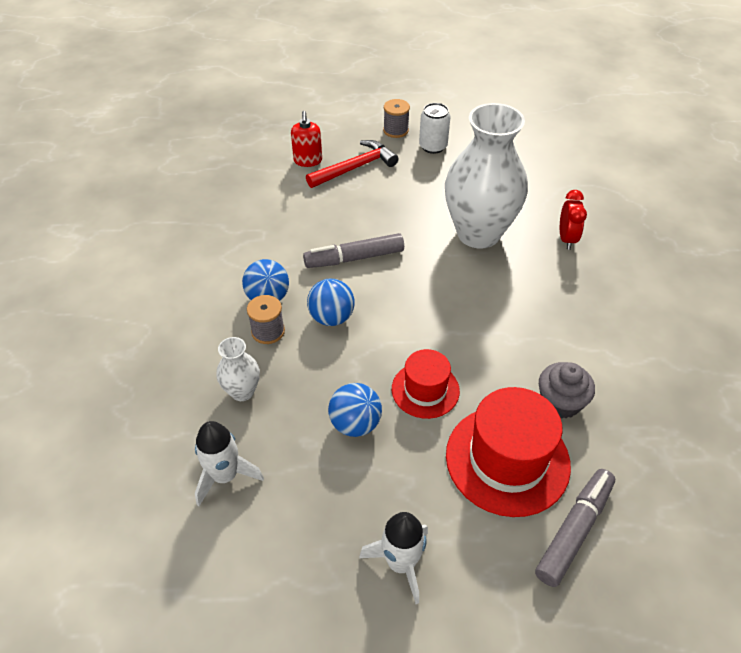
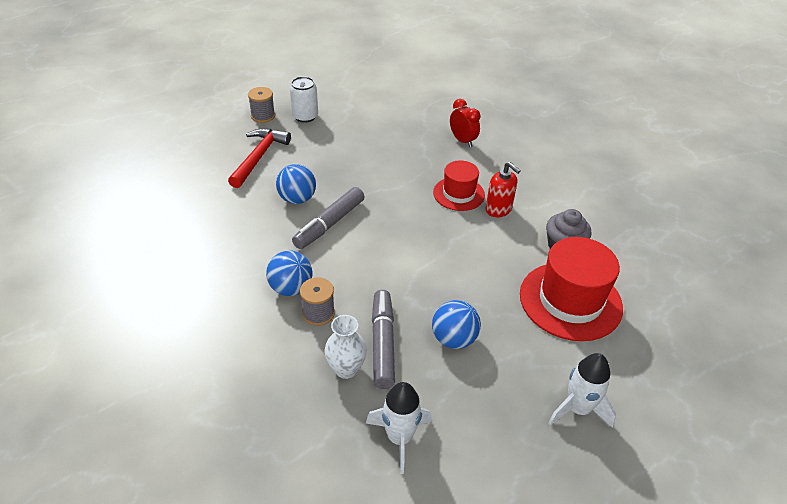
camera: 40 degrees left, 5 degrees down
(308, 161) = (212, 168): red soap dispenser -> red soap dispenser (498, 209)
(331, 317) = (357, 275): blue ball -> blue ball (297, 199)
(425, 390) = (476, 287): red hat -> red hat (458, 194)
(478, 233) = (402, 163): white vase -> none
(574, 530) = (648, 318): grey marker -> grey marker (383, 343)

